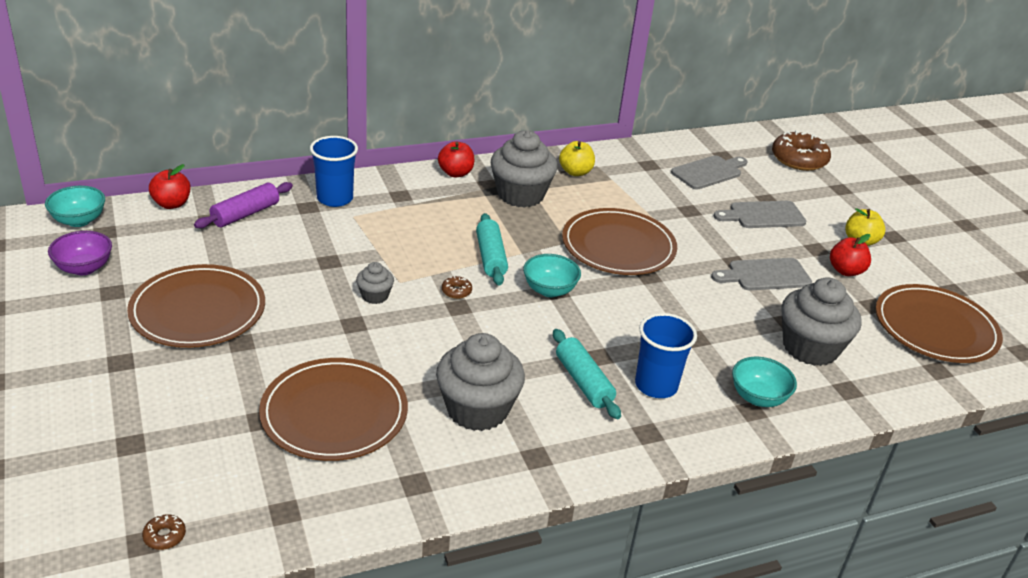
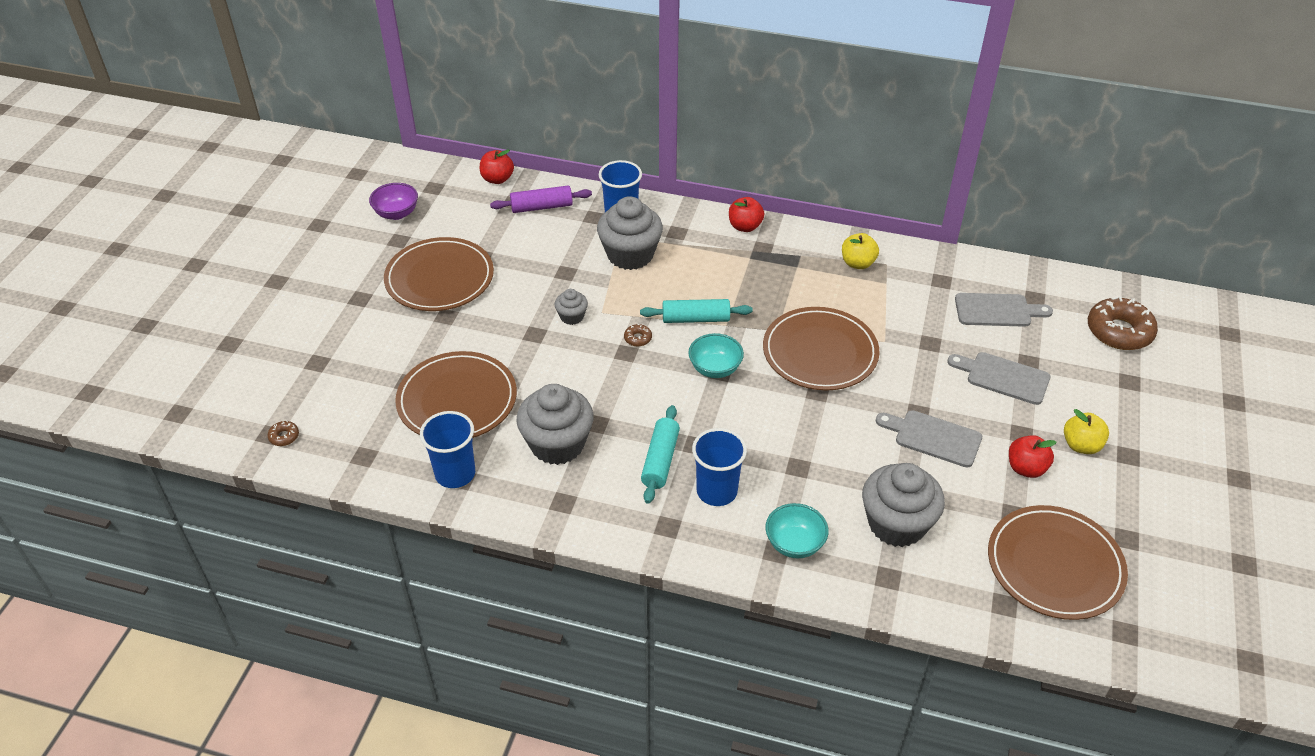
camera: 40 degrees right, 10 degrees up
(79, 220) = (424, 171): turquoise bowl -> none
(404, 482) = (455, 474): none -> blue cup
(490, 257) = (695, 319): turquoise rolling pin -> turquoise rolling pin turned 60 degrees clockwise
(520, 195) = (782, 268): grey cupcake -> grey cupcake (630, 255)

